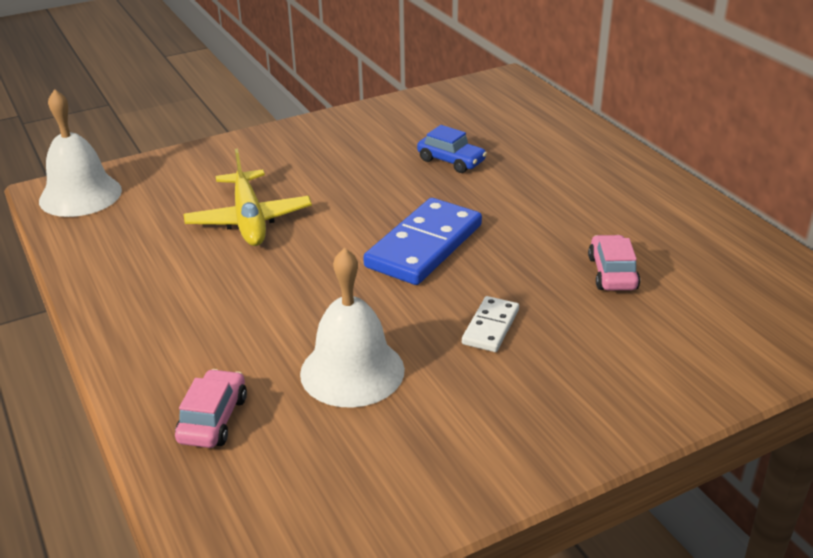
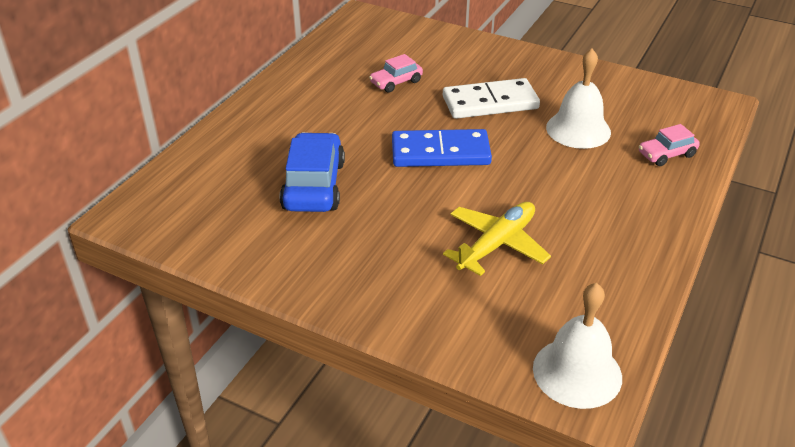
camera: 125 degrees left, 5 degrees up
(451, 161) = (314, 185): blue car -> blue car, size x1.79
(490, 327) = (490, 103): white domino -> white domino, size x1.93

